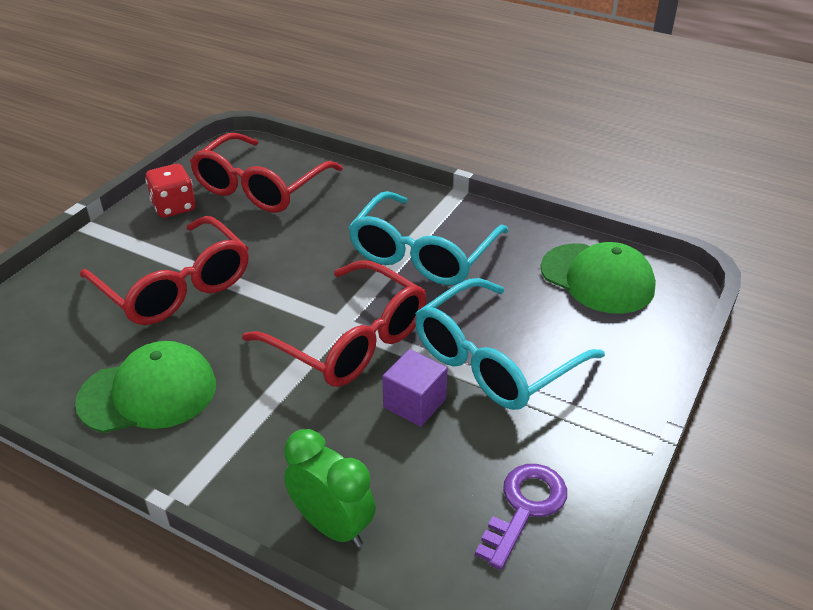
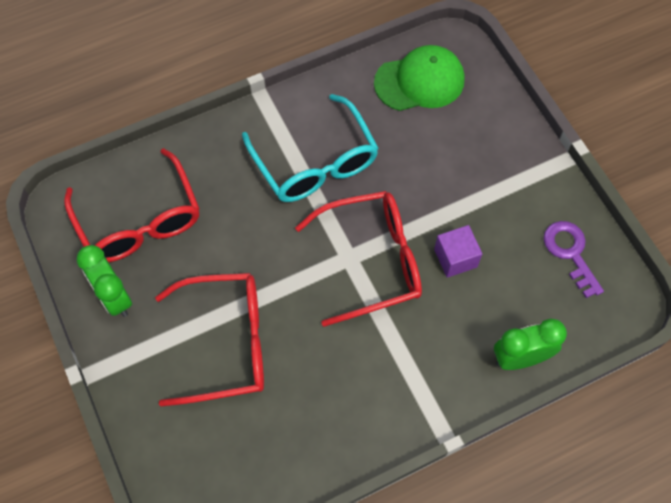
camera: 55 degrees left, 25 degrees up
(148, 393) = (334, 411): green cap -> none
(174, 207) = (114, 297): red dice -> green clock
(494, 361) = (451, 191): turquoise glasses -> none

